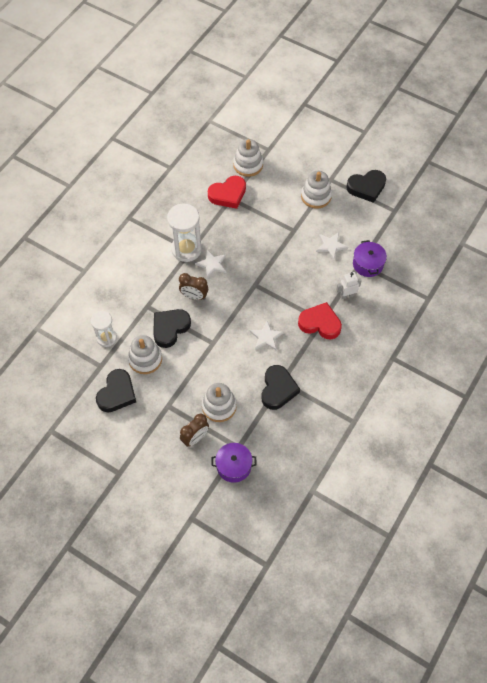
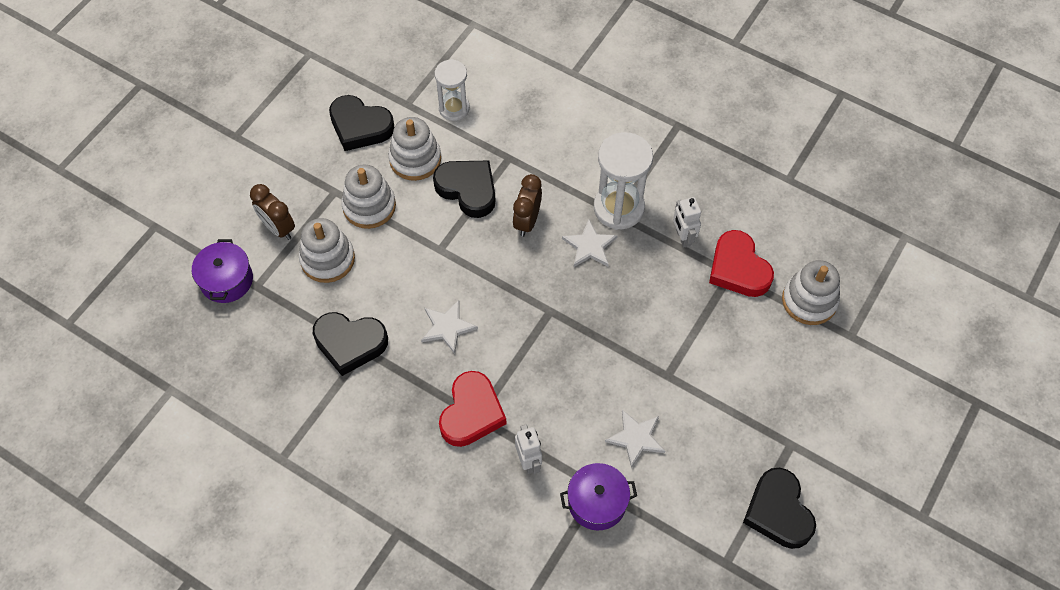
camera: 90 degrees right, 0 degrees up
(207, 219) = (683, 237): none -> white robot
(316, 196) = (748, 416): white stacking toy -> white stacking toy (369, 206)

